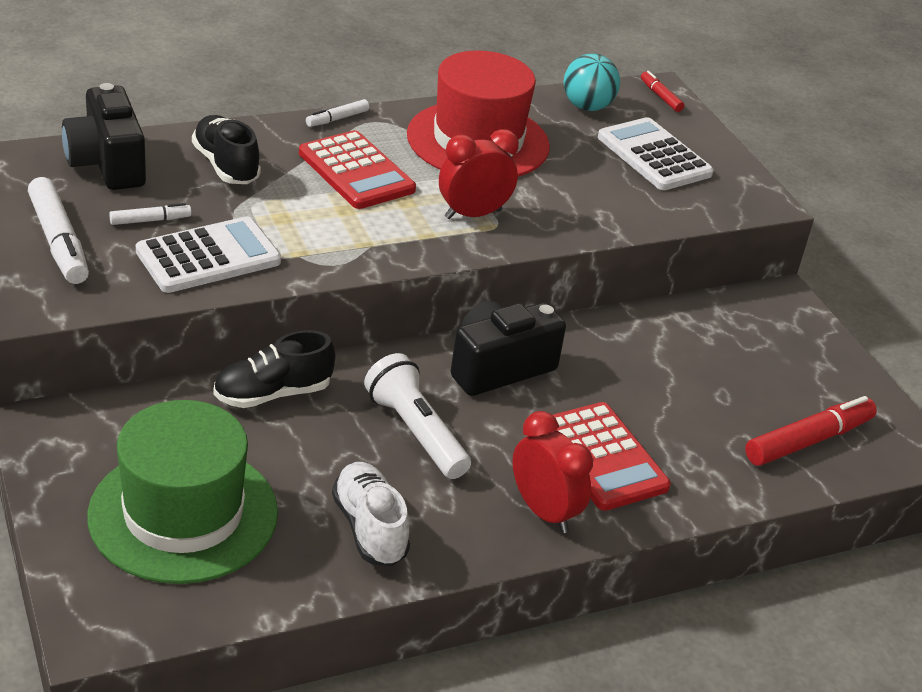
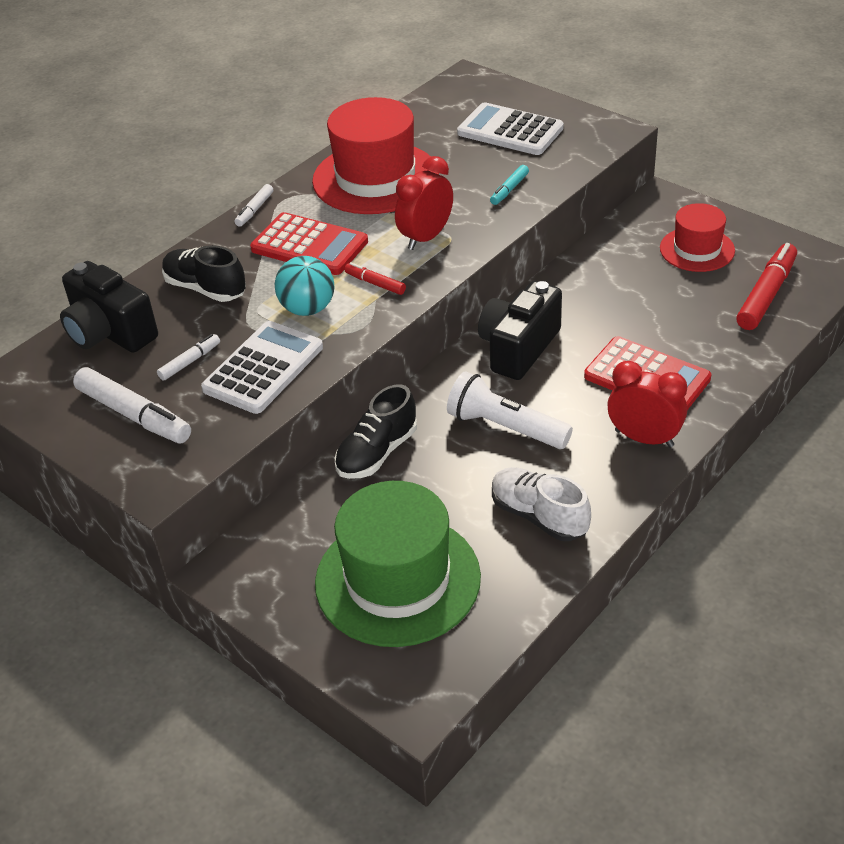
camera: 20 degrees left, 5 degrees up
(587, 107) = (428, 114): turquoise ball -> turquoise ball (308, 309)
(598, 208) = (509, 190): none -> turquoise marker
(660, 96) = (472, 82): red marker -> red marker (375, 283)
(774, 363) = (697, 249): none -> red hat

